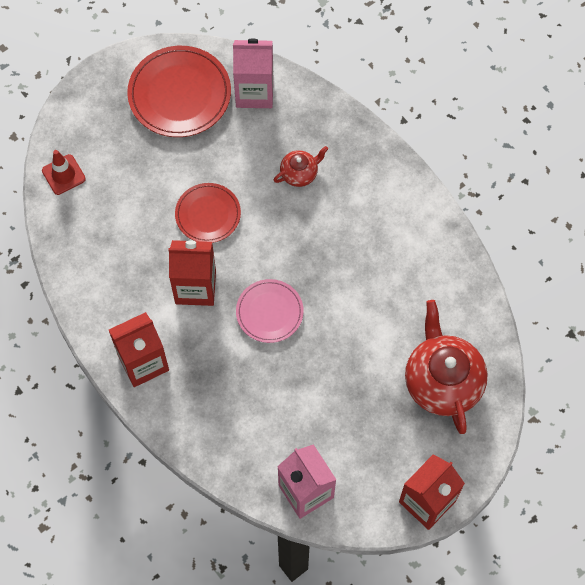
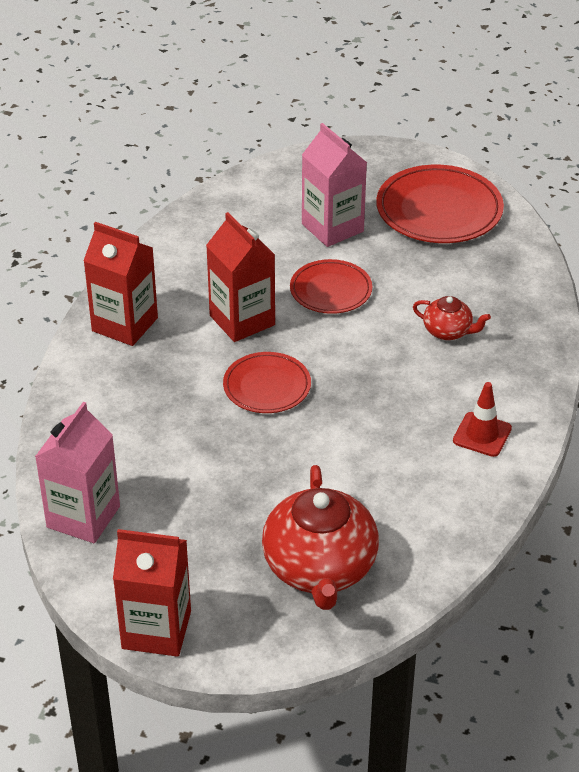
camera: 55 degrees right, 25 degrees down
(63, 174) = (272, 181): red traffic cone -> red traffic cone (482, 434)
(254, 92) = (501, 256): pink carton -> pink carton (332, 228)
(269, 312) = (267, 386): pink plate -> red plate
(442, 381) = (320, 568): red teapot -> red teapot turned 135 degrees clockwise

